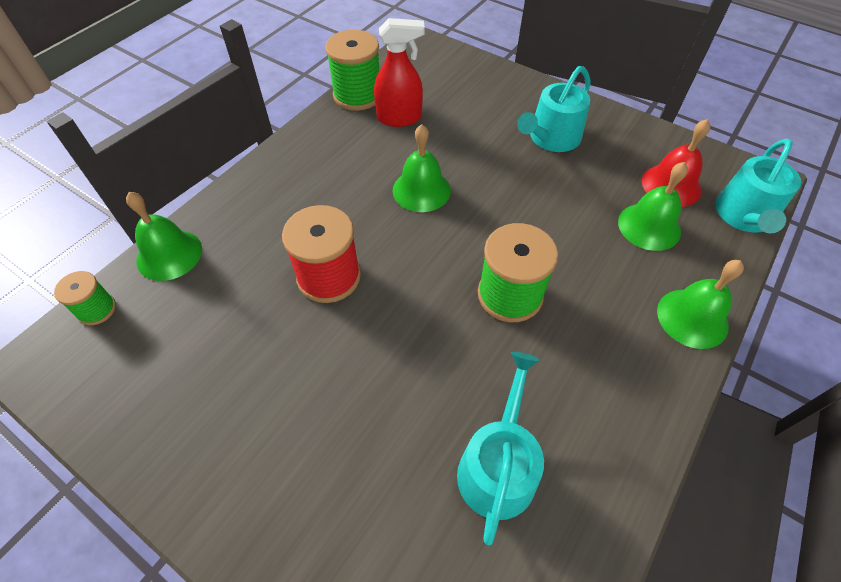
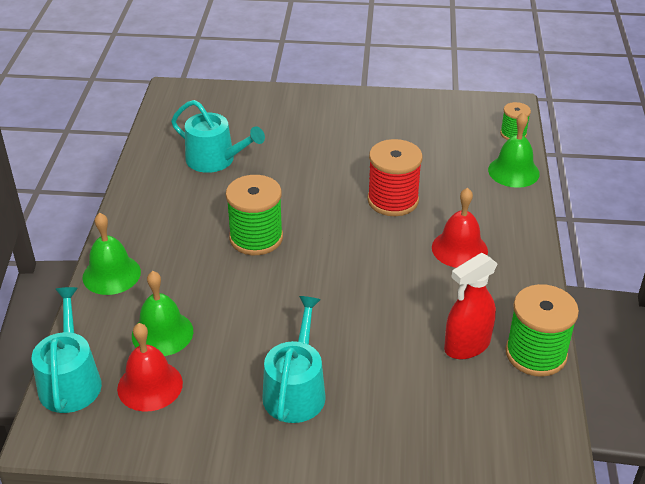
camera: 150 degrees right, 15 degrees down
(322, 193) = (459, 249): none -> red bell
(421, 190) = (381, 284): green bell -> none
(498, 466) = (215, 160): turquoise watering can -> turquoise watering can turned 45 degrees counterclockwise

